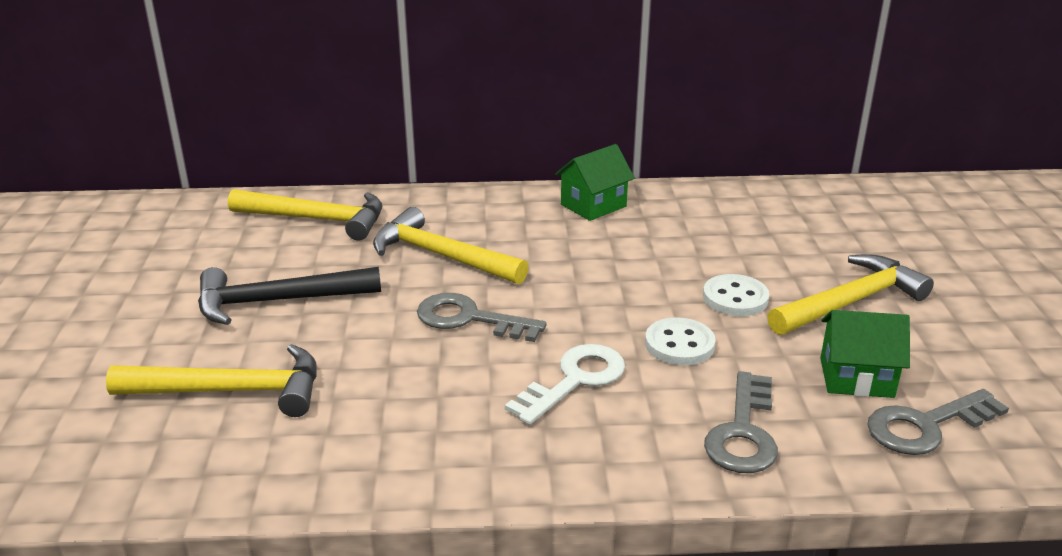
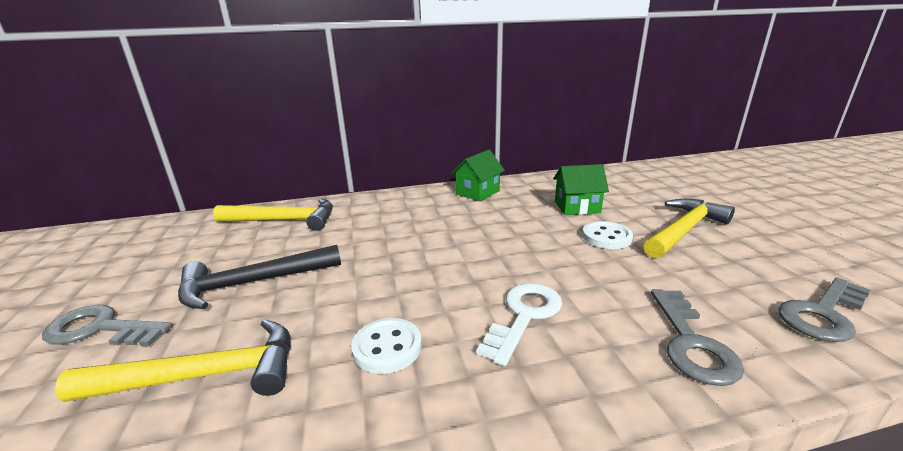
camera: 10 degrees left, 5 degrees down
(441, 256) = (382, 234): yellow hammer -> none
(470, 319) = (418, 276): grey key -> grey key (100, 329)
(679, 344) = (589, 275): white button -> white button (387, 347)
(856, 377) = (736, 282): green house -> green house (577, 207)

